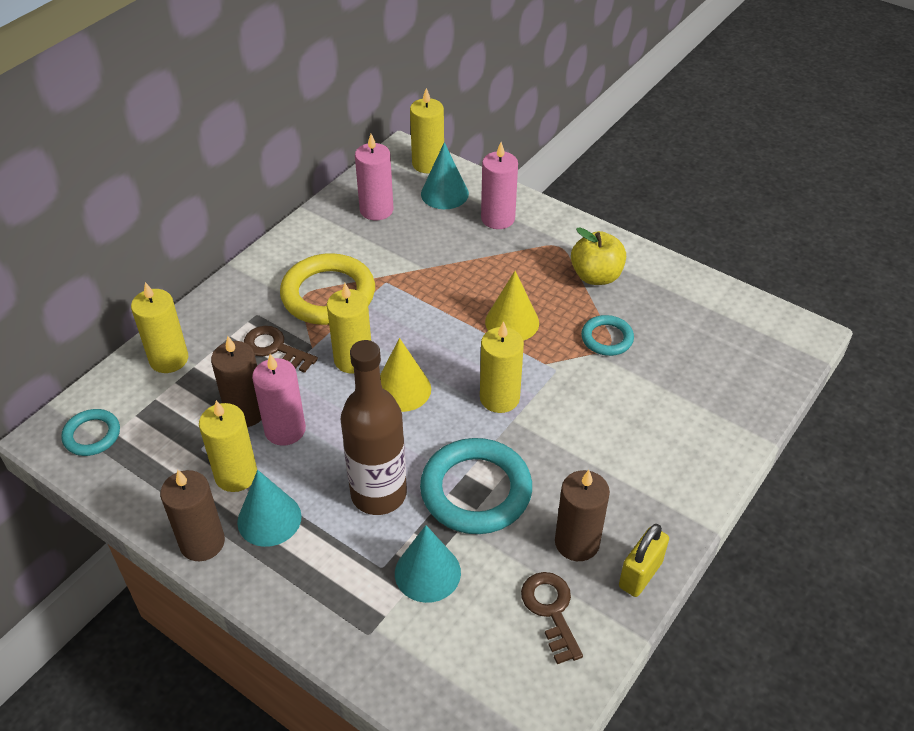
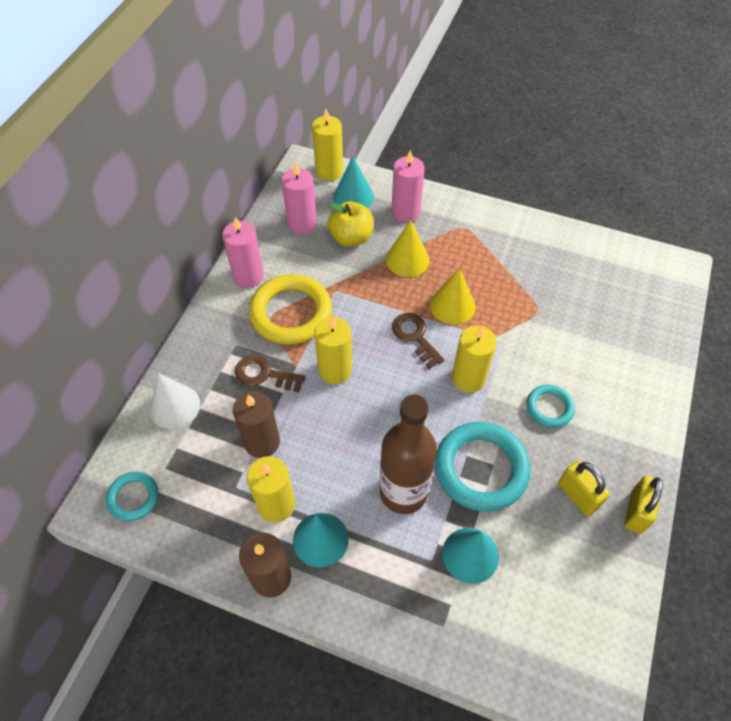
camera: 15 degrees left, 10 degrees up
(169, 359) = (175, 406): yellow candle -> white cone
(285, 430) = (302, 451): pink candle -> pink candle (248, 276)
(402, 389) = (386, 389): yellow cone -> yellow cone (407, 260)
(551, 611) = (580, 563): brown key -> brown key (415, 337)
(577, 542) = (577, 495): brown candle -> yellow padlock
(596, 276) = (503, 249): yellow apple -> yellow apple (351, 238)
(607, 338) = (532, 304): turquoise ring -> turquoise ring (549, 408)

